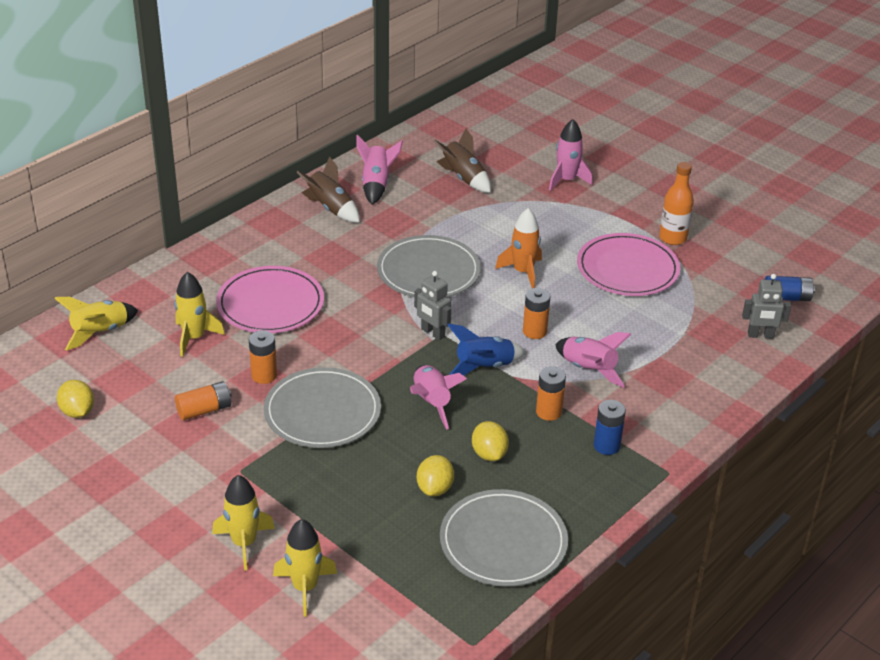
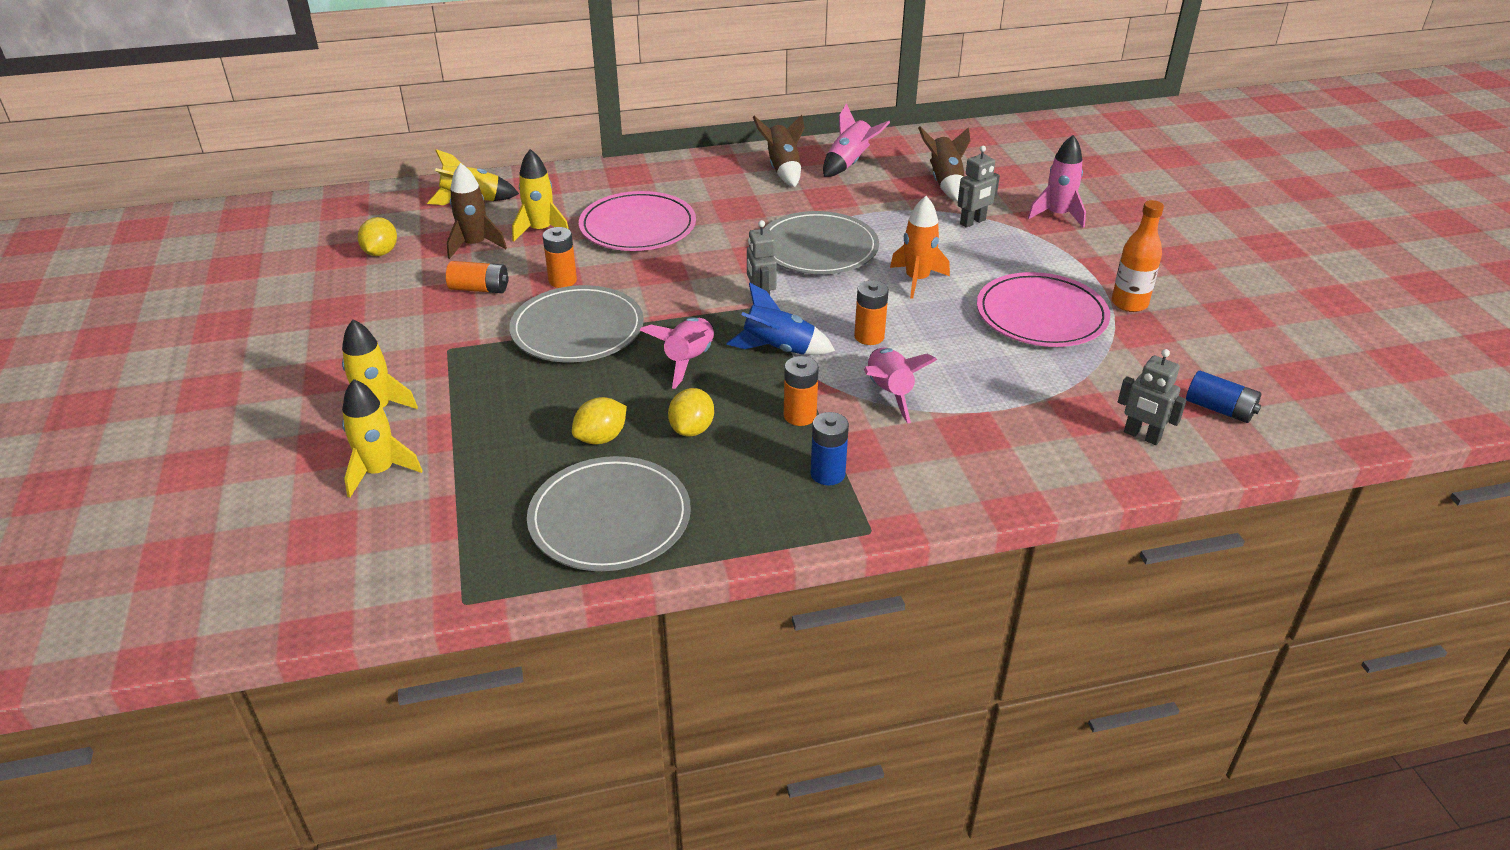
camera: 35 degrees right, 0 degrees up
(153, 373) = (475, 245): none -> brown rocket
(515, 207) = (973, 222): none -> grey robot

